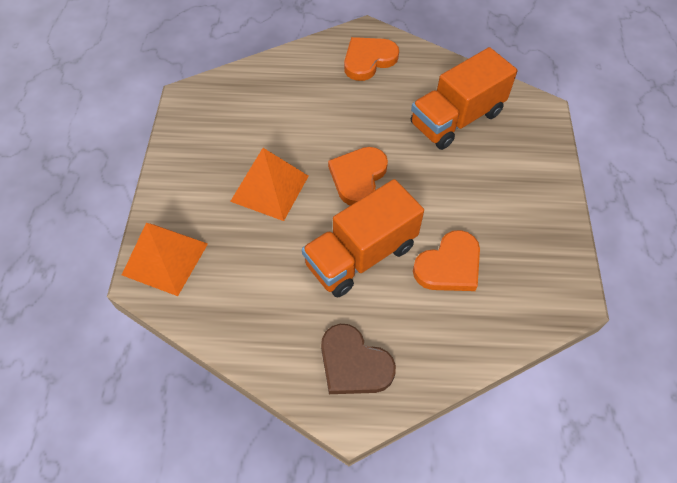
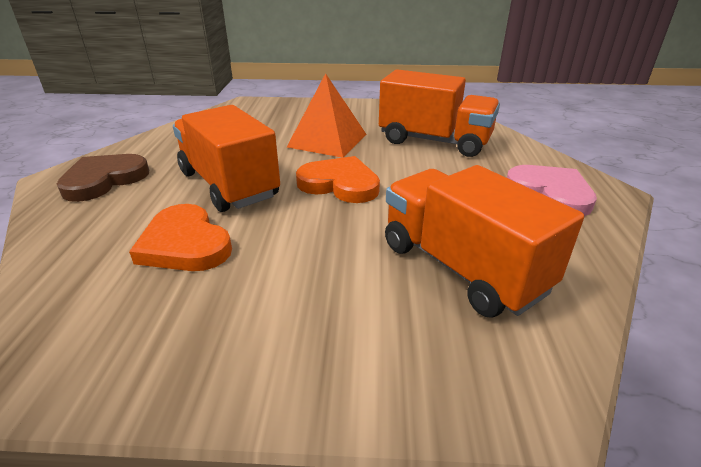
camera: 90 degrees right, 25 degrees down
(165, 259) = (260, 108): orange pyramid -> none
(277, 110) = (434, 141): none -> orange truck
(368, 60) = (550, 193): orange heart -> pink heart

